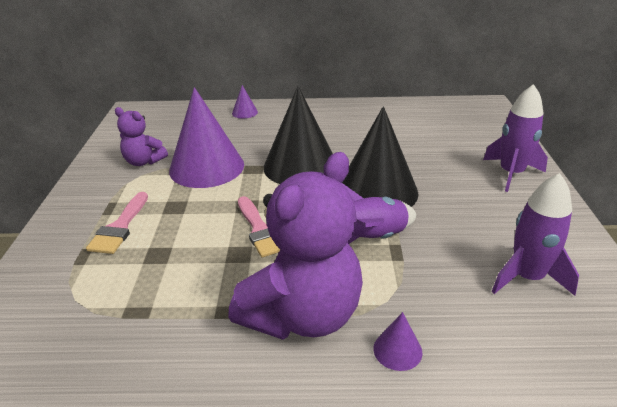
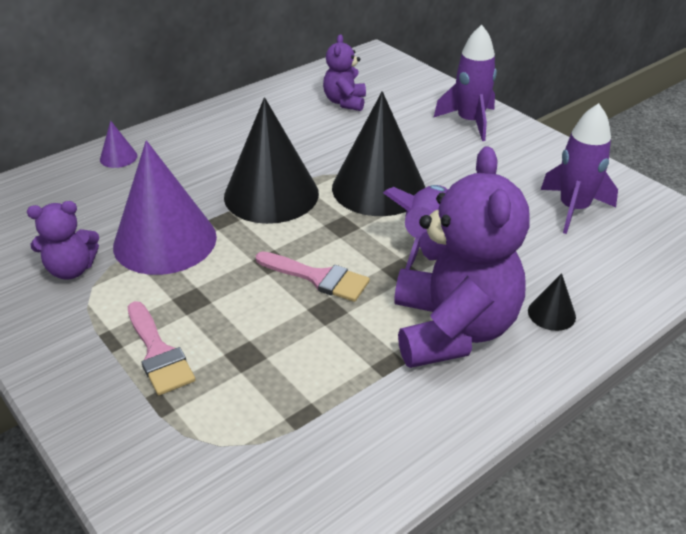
camera: 40 degrees left, 5 degrees up
(397, 350) = (551, 313): purple cone -> black cone
(425, 127) = (345, 102): none -> purple teddy bear

